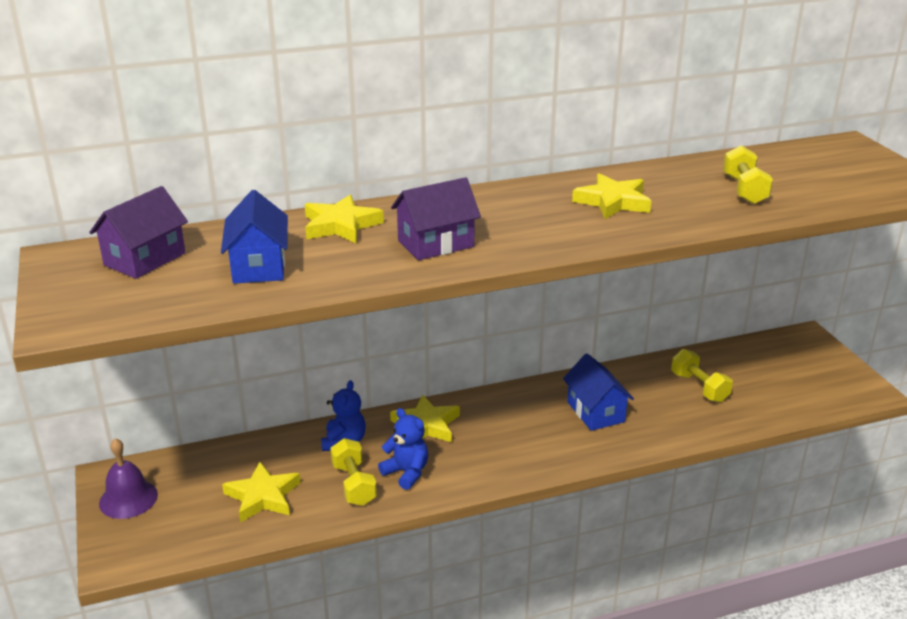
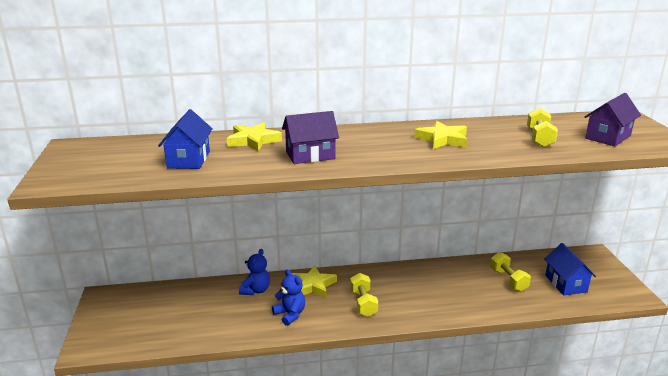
camera: 10 degrees right, 5 degrees down
(128, 499) = (108, 311): purple bell -> none
(145, 259) = (120, 151): purple house -> purple house (608, 137)
(263, 496) = (192, 319): yellow star -> none
(354, 484) = (253, 318): yellow dumbbell -> yellow dumbbell (363, 303)
(595, 412) = (430, 288): blue house -> blue house (565, 283)

